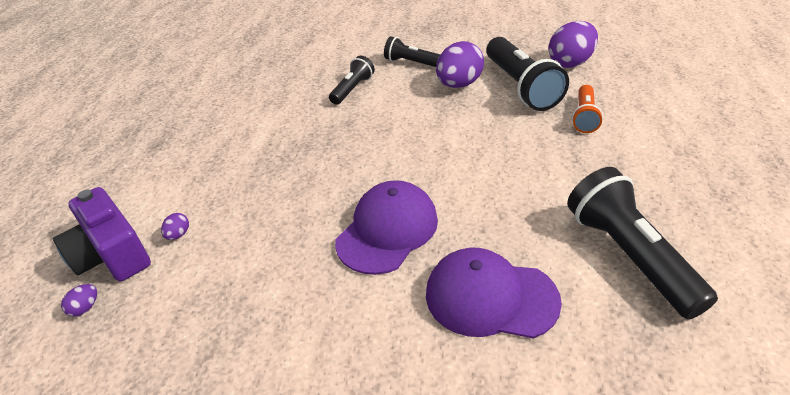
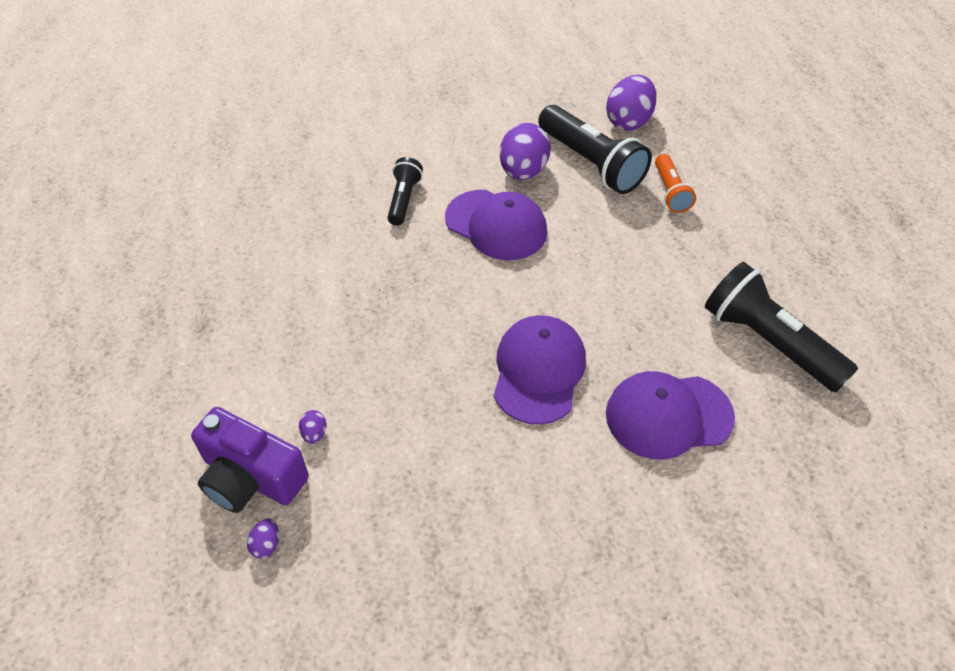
camera: 25 degrees left, 10 degrees up
(410, 62) = (452, 149): black flashlight -> none
(415, 117) = (496, 225): none -> purple cap

